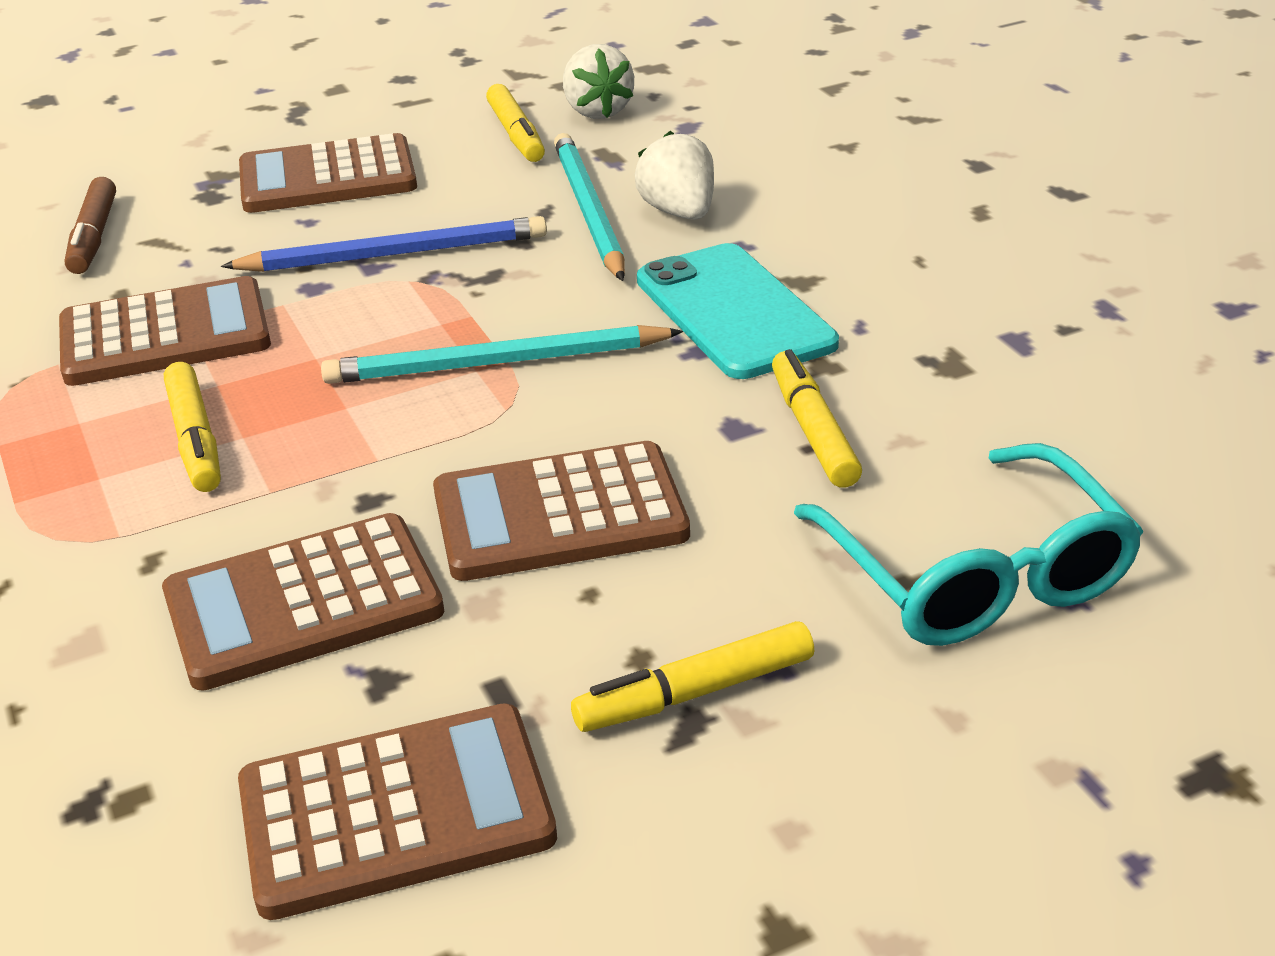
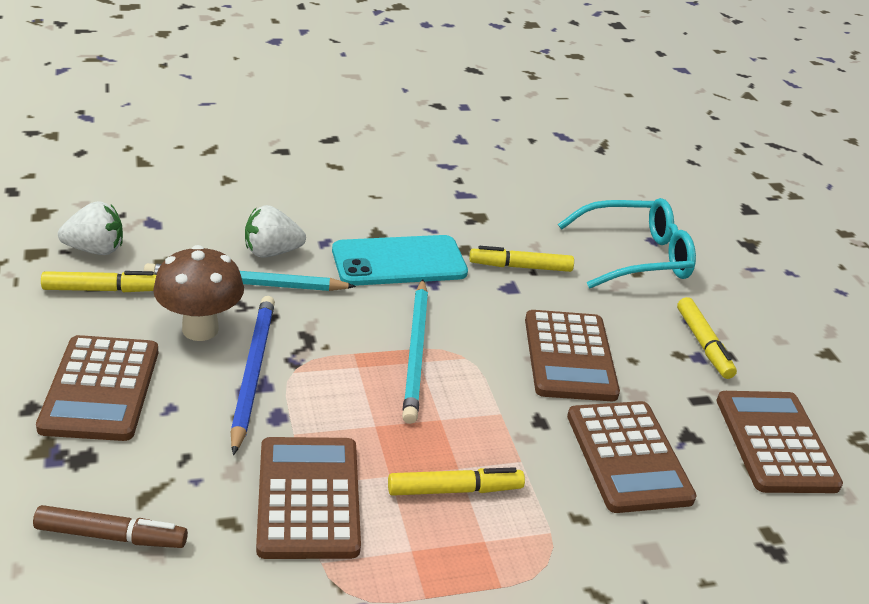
camera: 85 degrees left, 0 degrees up
(468, 205) = (200, 329): none -> brown mushroom

